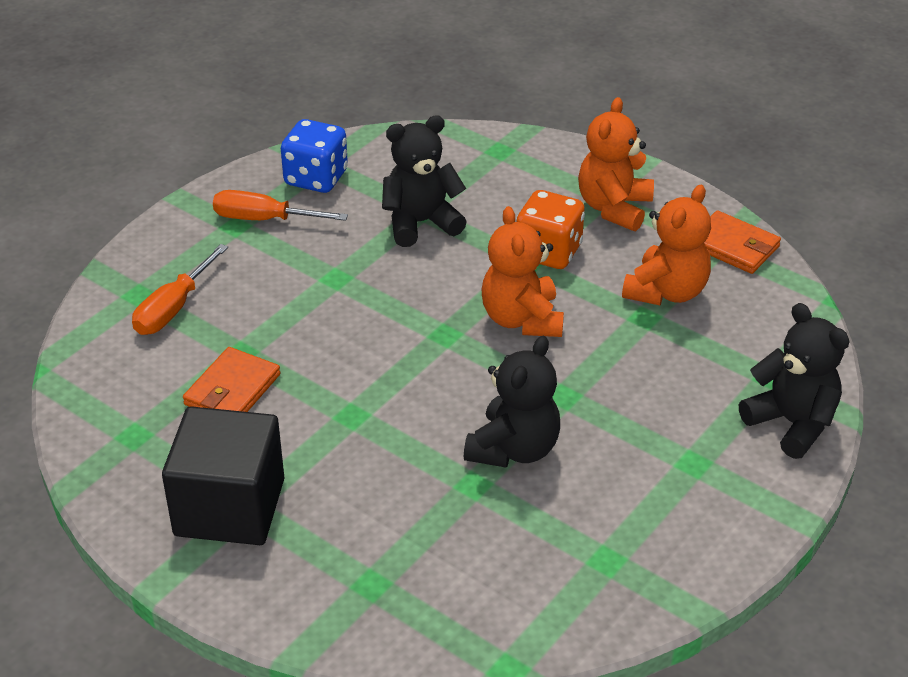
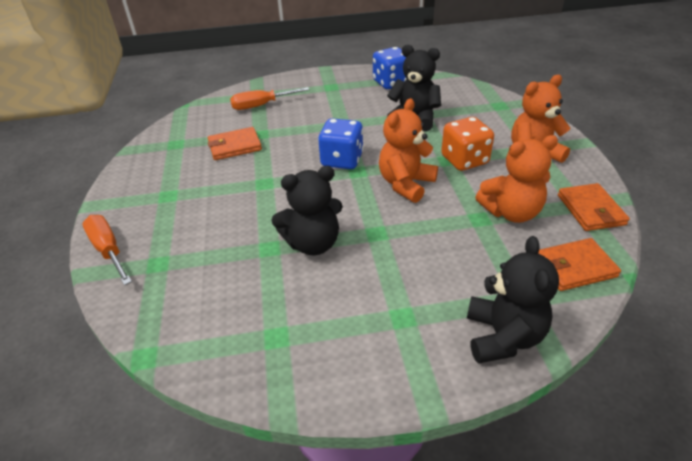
camera: 45 degrees right, 0 degrees up
(230, 507) = (161, 192): black cube -> none
(265, 219) = (346, 89): orange screwdriver -> orange screwdriver (108, 250)
(407, 330) = (342, 160): none -> blue dice
(779, 319) = (574, 267): none -> orange wallet

